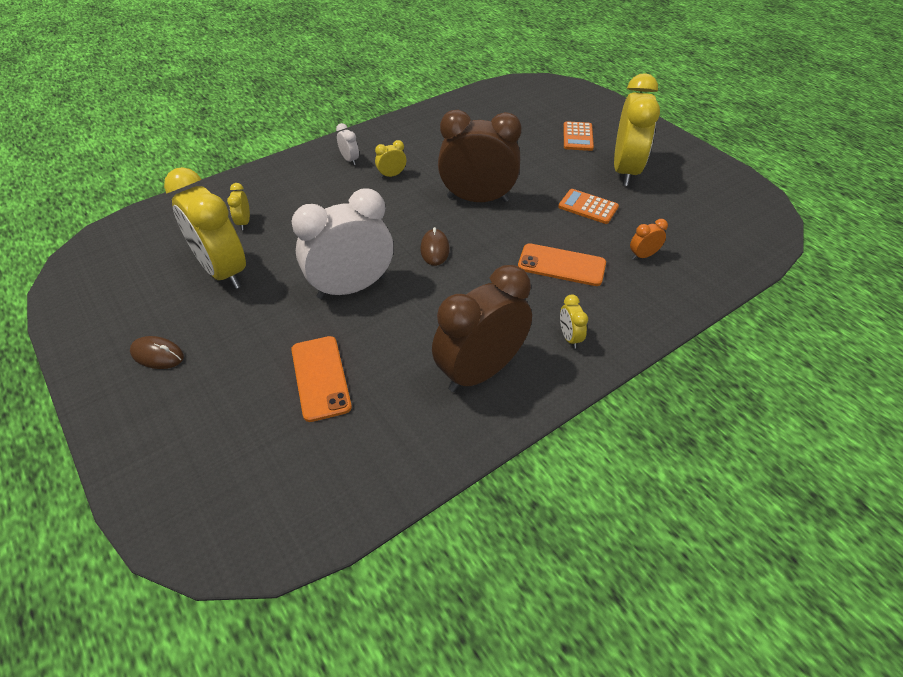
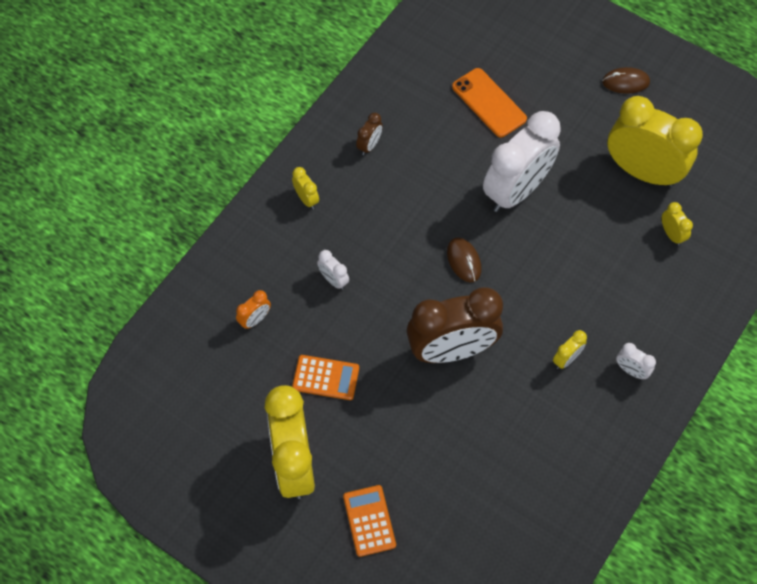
camera: 160 degrees right, 15 degrees up
(480, 371) = (369, 145): brown clock -> brown clock, size x0.41
(561, 265) = (333, 280): orange phone -> white clock

